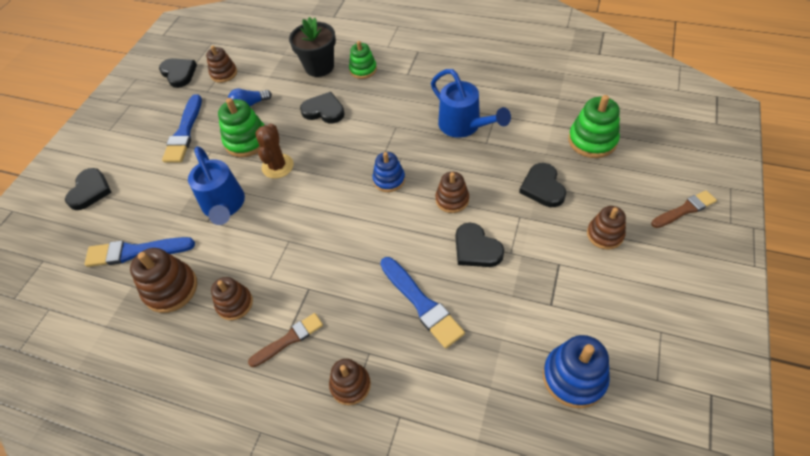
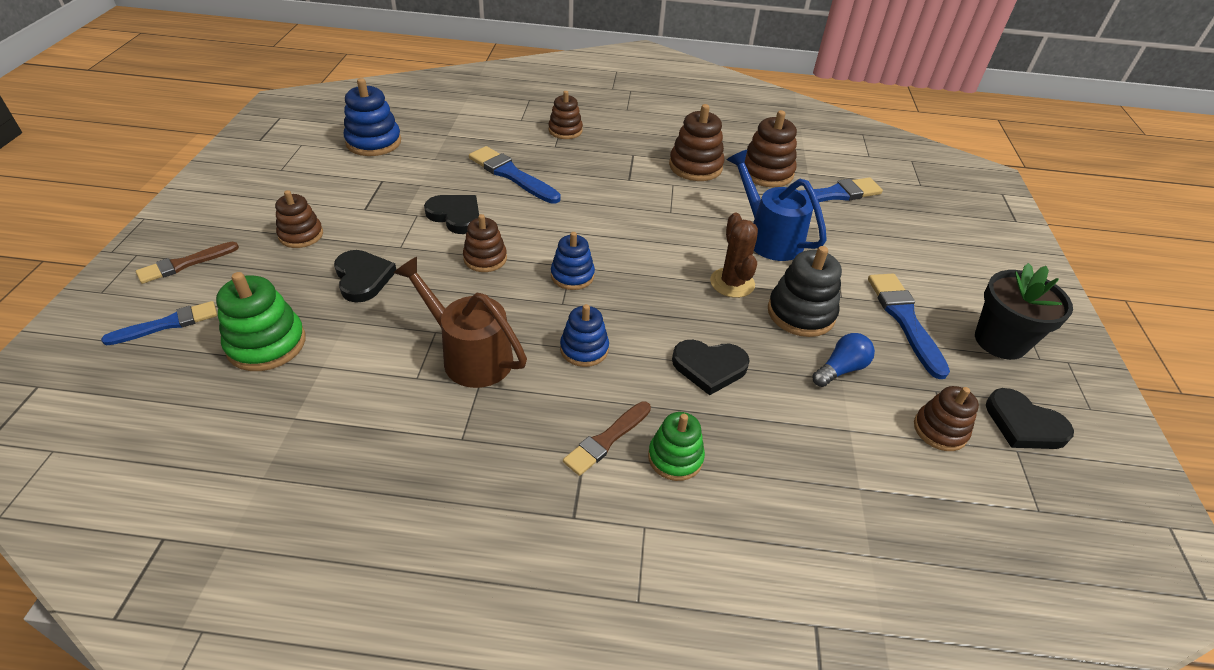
camera: 160 degrees right, 10 degrees down
(90, 191) = (950, 243): black heart -> none
(234, 304) = (695, 166): brown stacking toy -> brown stacking toy, size x1.50
(246, 141) = (801, 313): green stacking toy -> black stacking toy
(289, 339) = (630, 149): brown brush -> brown brush (606, 440)
(319, 67) = (765, 458): black flower pot -> black flower pot (1000, 341)
(394, 125) = (584, 349): none -> blue stacking toy
(464, 126) = (469, 355): blue watering can -> brown watering can
(665, 158) = (167, 324): none -> blue brush

